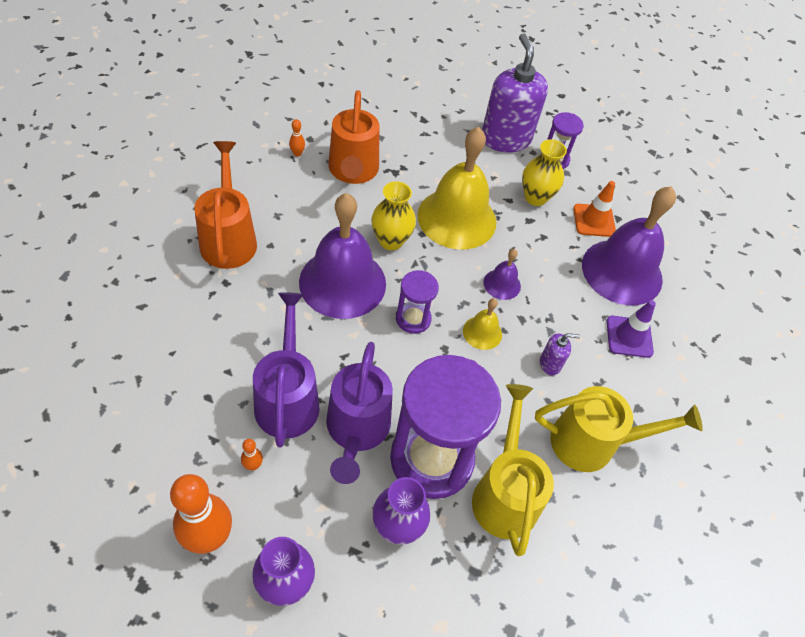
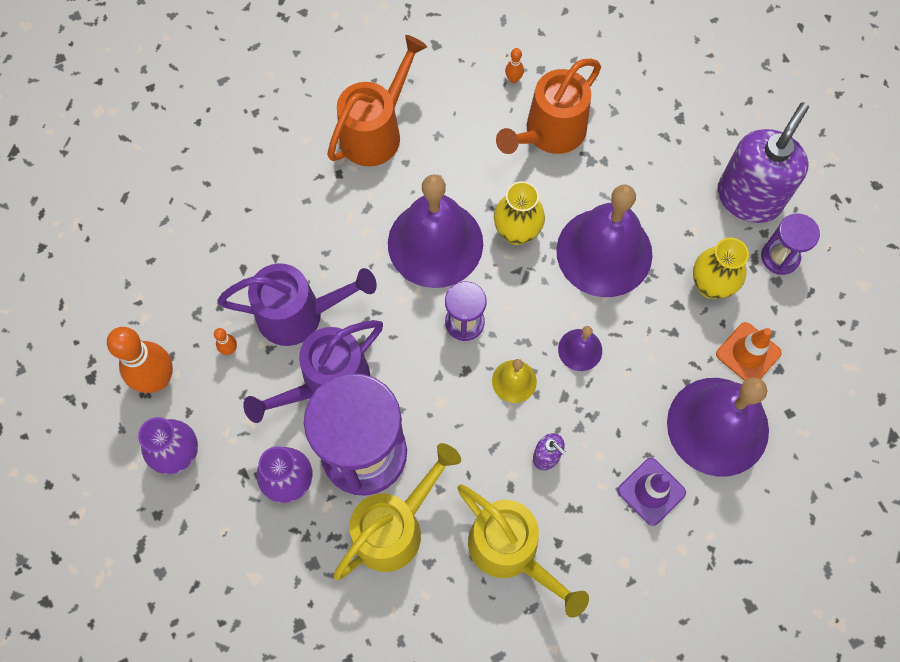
camera: 50 degrees right, 15 degrees up
(287, 397) = (300, 314): purple watering can -> purple watering can turned 45 degrees clockwise
(457, 218) = (604, 252): yellow bell -> purple bell

